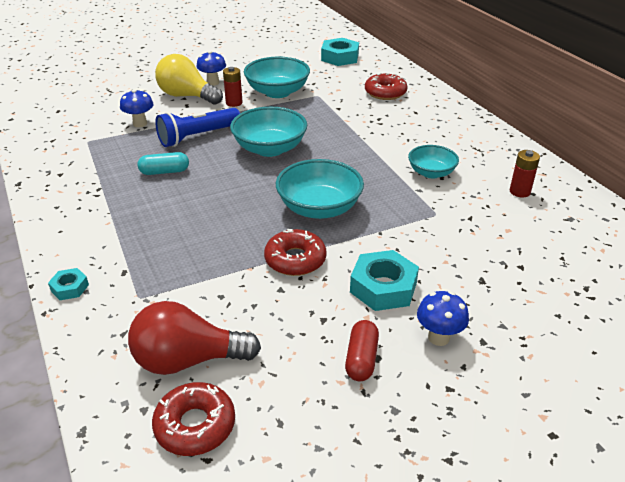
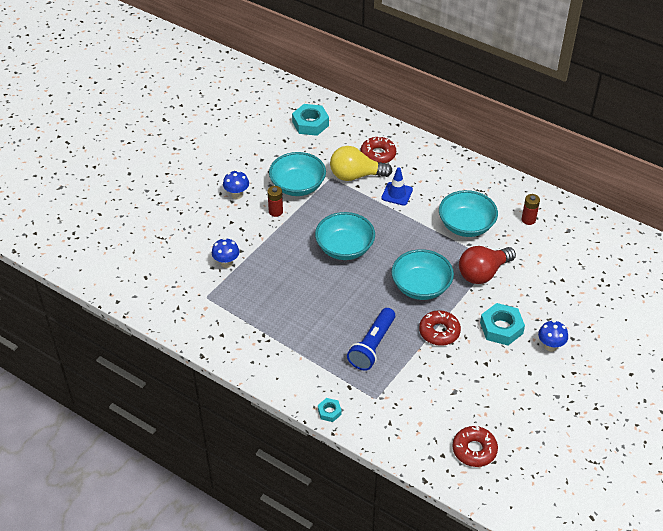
camera: 30 degrees left, 10 degrees up
(164, 172) = (293, 300): turquoise capsule -> none
(187, 96) = (232, 219): yellow light bulb -> yellow light bulb (355, 175)
(188, 360) = (439, 420): red light bulb -> red light bulb (483, 273)
(197, 137) = (283, 258): blue flashlight -> blue flashlight (372, 346)
(361, 359) = (522, 377): red capsule -> none
(374, 125) = (397, 194): none -> blue traffic cone
(431, 173) = (466, 225): turquoise bowl -> turquoise bowl, size x1.61

